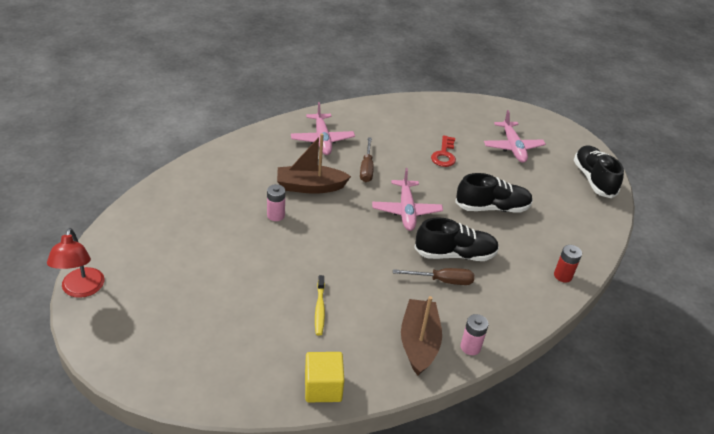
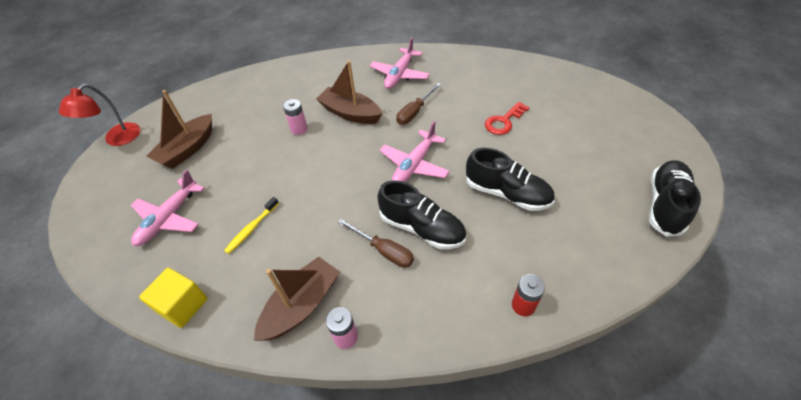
camera: 40 degrees right, 10 degrees up
(179, 270) = (188, 149): none -> brown boat
(513, 147) = (589, 136): pink plane -> pink plane (169, 218)

